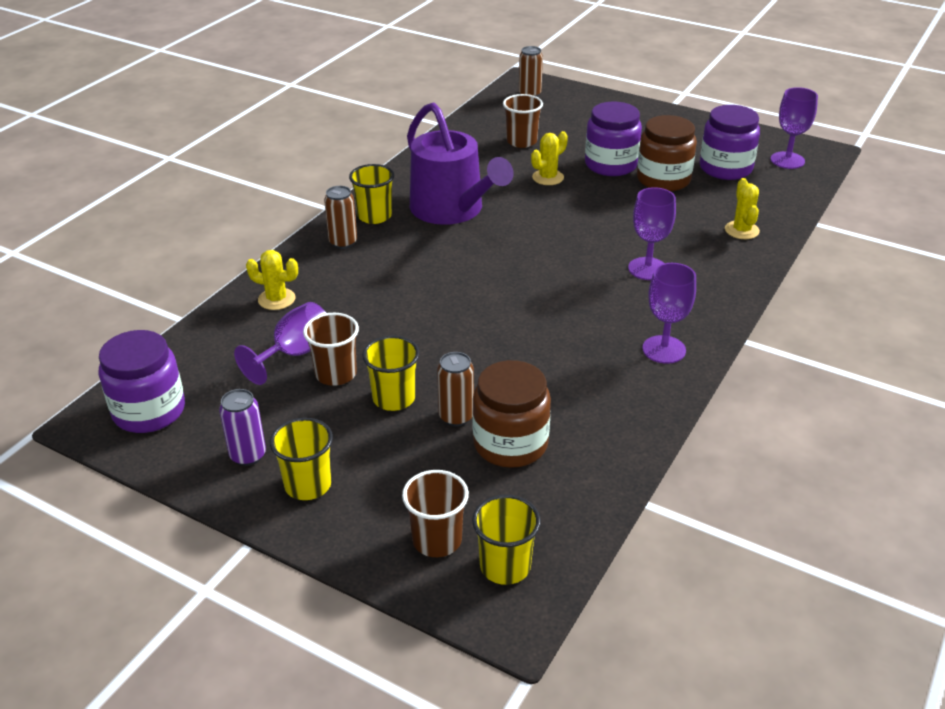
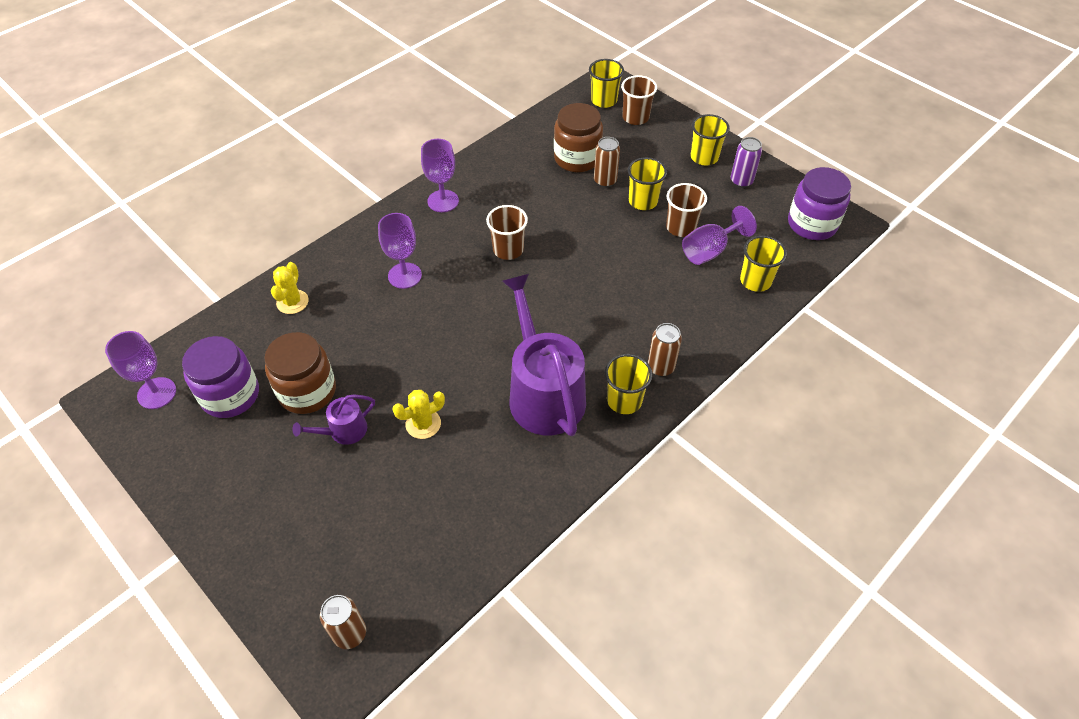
camera: 165 degrees left, 15 degrees up
(238, 331) = (755, 281): none -> yellow cup
(276, 299) = (724, 308): yellow cactus -> none
(521, 141) = (418, 506): brown cup -> brown cup (508, 250)
(611, 165) = (343, 431): purple jar -> purple watering can

